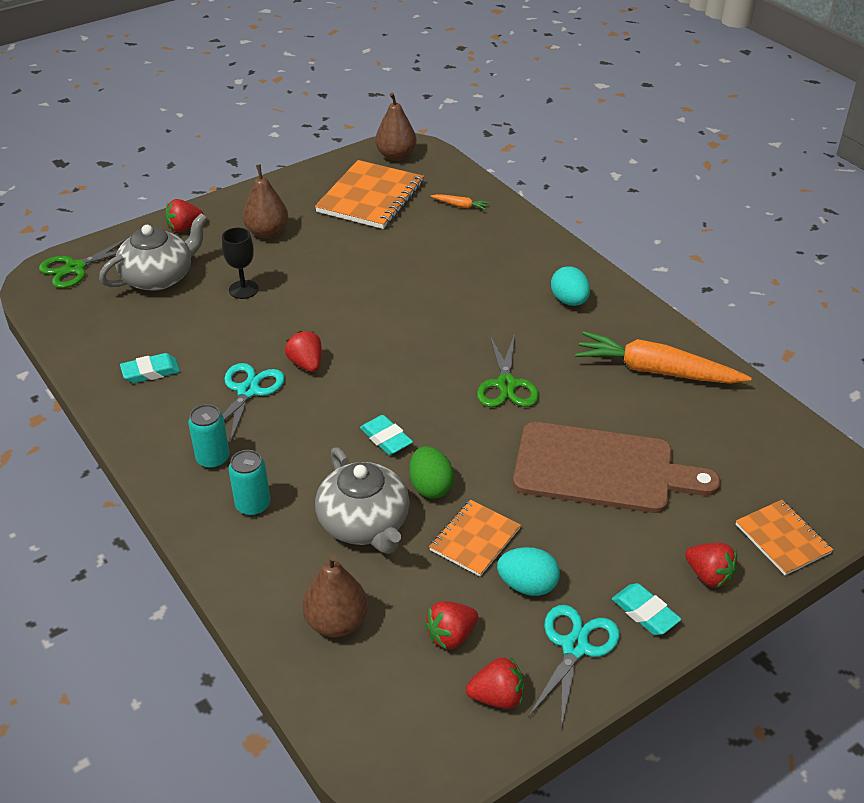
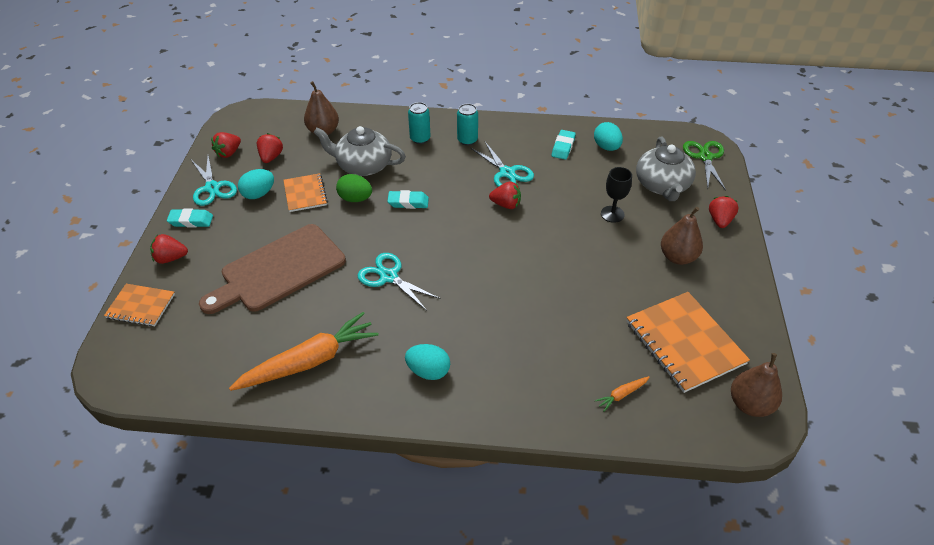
camera: 130 degrees right, 5 degrees up
(119, 340) = (606, 147): none -> turquoise egg
(506, 384) = (389, 277): green scissors -> turquoise scissors

